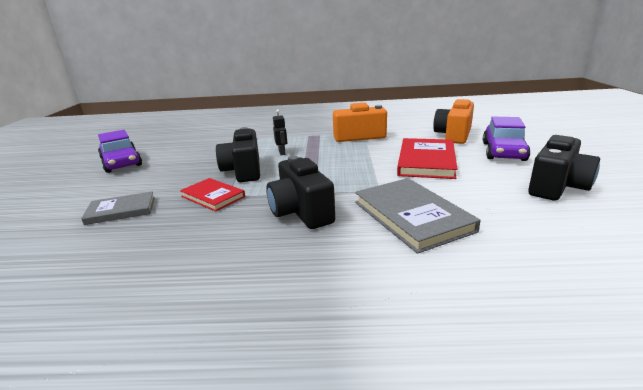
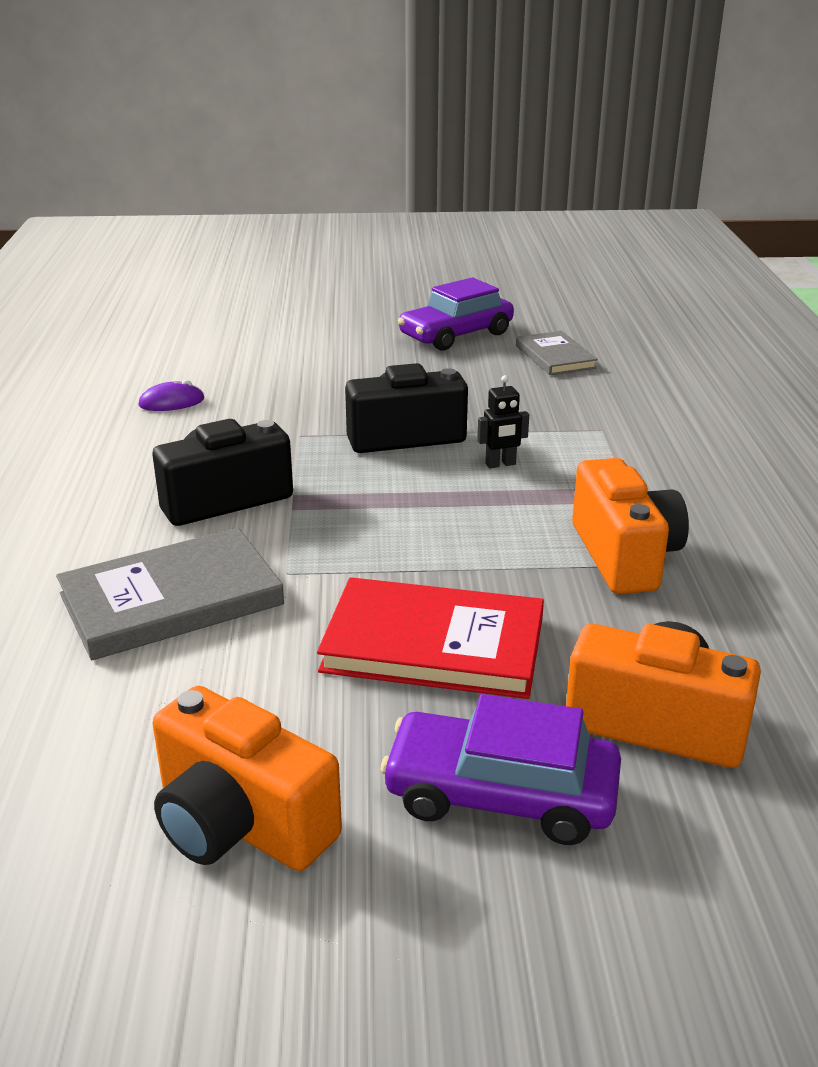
camera: 85 degrees right, 5 degrees up
(121, 210) = (272, 373): grey book -> grey book (555, 357)
(136, 246) = (171, 402): none -> purple mouse
(213, 196) = (300, 425): red book -> none
(557, 186) = (240, 823): black camera -> orange camera

